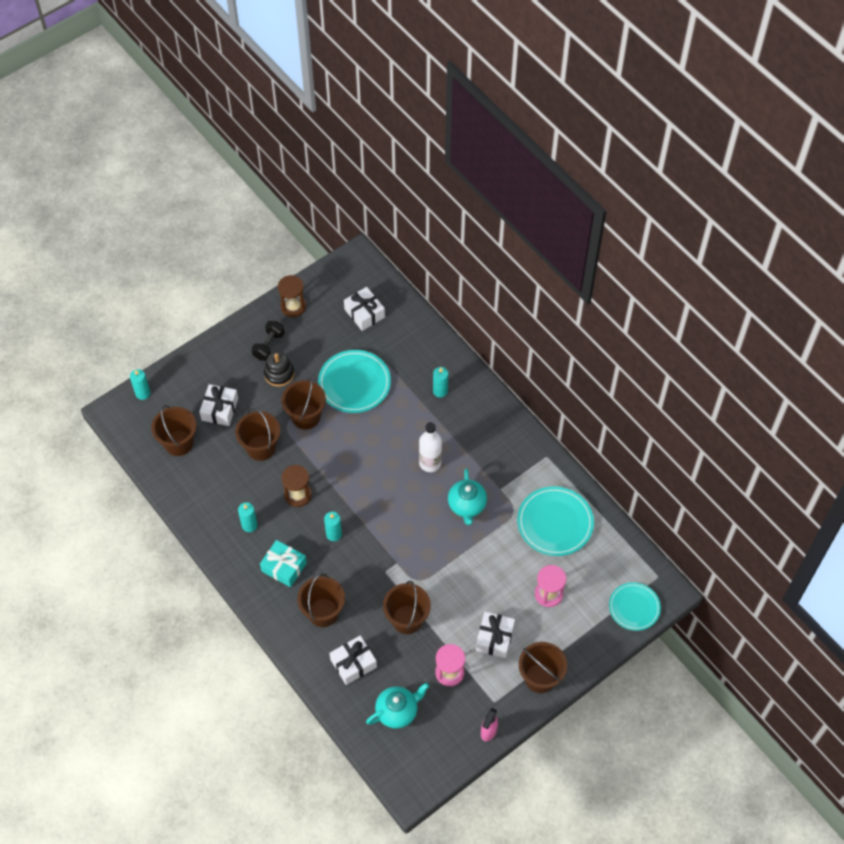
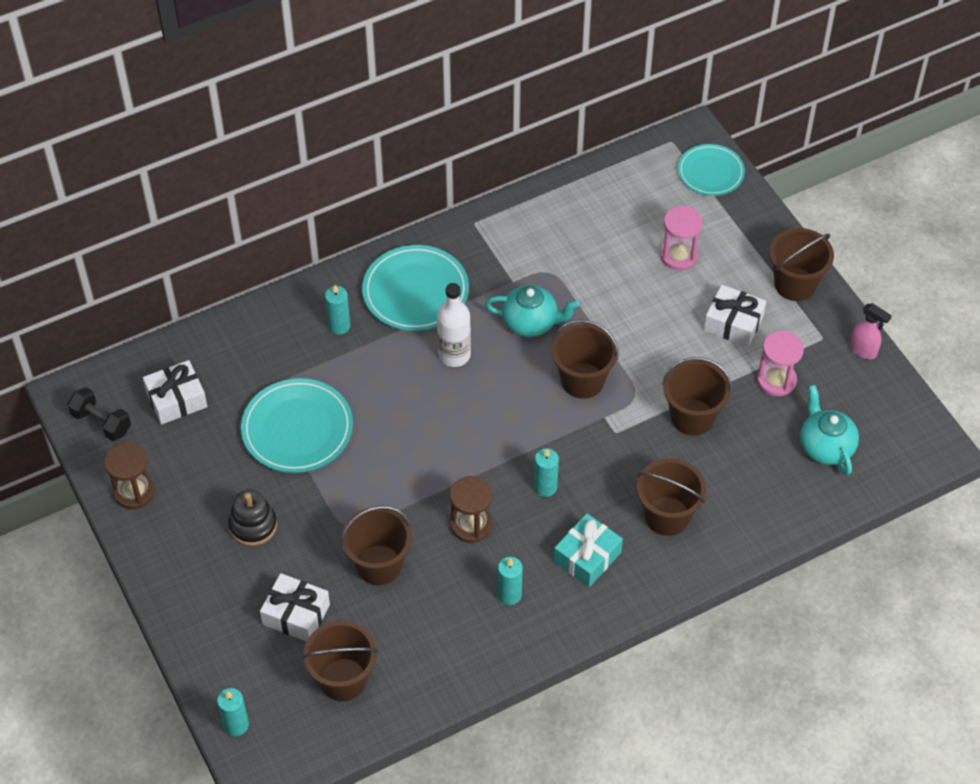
camera: 80 degrees left, 5 degrees down
(269, 346) = (197, 534): black dumbbell -> black dumbbell (101, 422)
(306, 416) = (339, 499): brown bucket -> brown bucket (582, 380)
(353, 663) = (750, 489): white gift -> none
(555, 523) = (576, 231): turquoise plate -> turquoise plate (415, 291)

